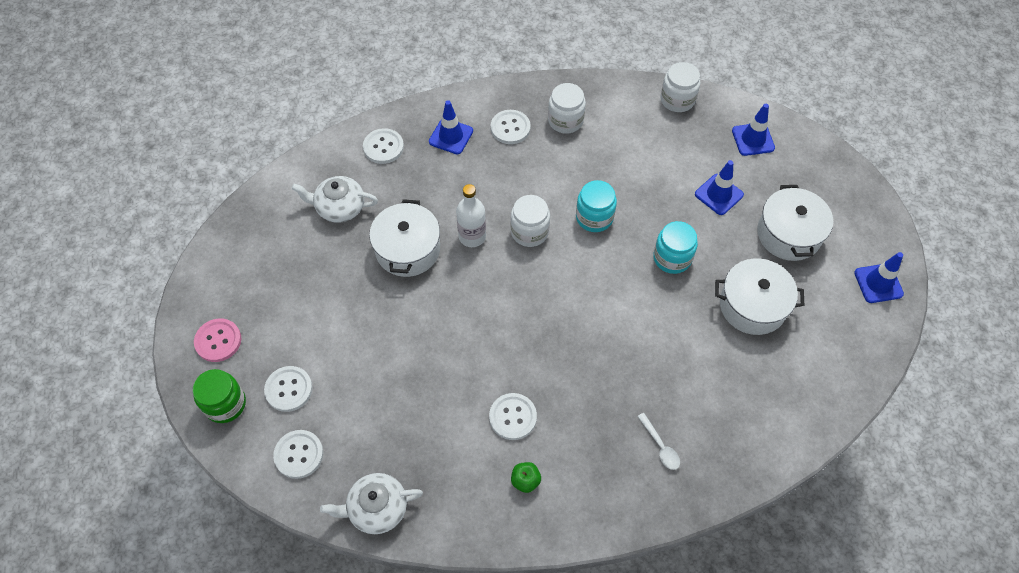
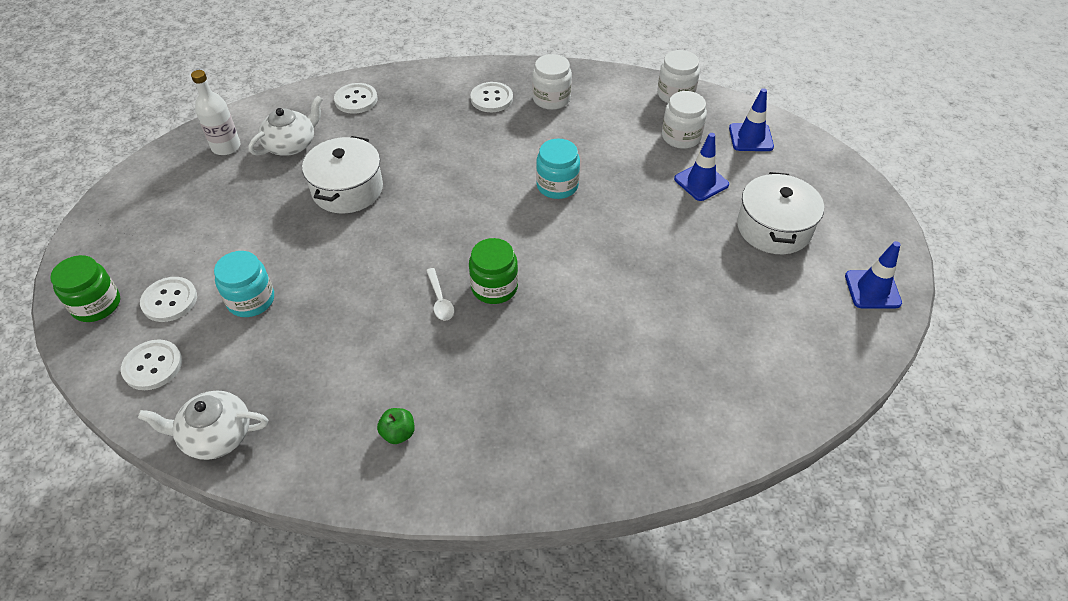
camera: 10 degrees right, 10 degrees down
(218, 341) = (116, 245): pink button -> none
(339, 207) = (291, 144): white teapot -> white teapot turned 120 degrees clockwise
(451, 136) = (428, 99): blue traffic cone -> none
(472, 236) = (420, 186): white bottle -> white bottle (226, 147)
(513, 417) = (405, 364): white button -> none
(529, 231) = (483, 190): white jar -> white jar (681, 137)
(566, 331) = (494, 287): none -> green jar
(660, 446) = (570, 421): white spoon -> white spoon (440, 300)
(672, 258) = (634, 233): turquoise jar -> turquoise jar (251, 300)
(752, 305) = (716, 291): white pot -> none

